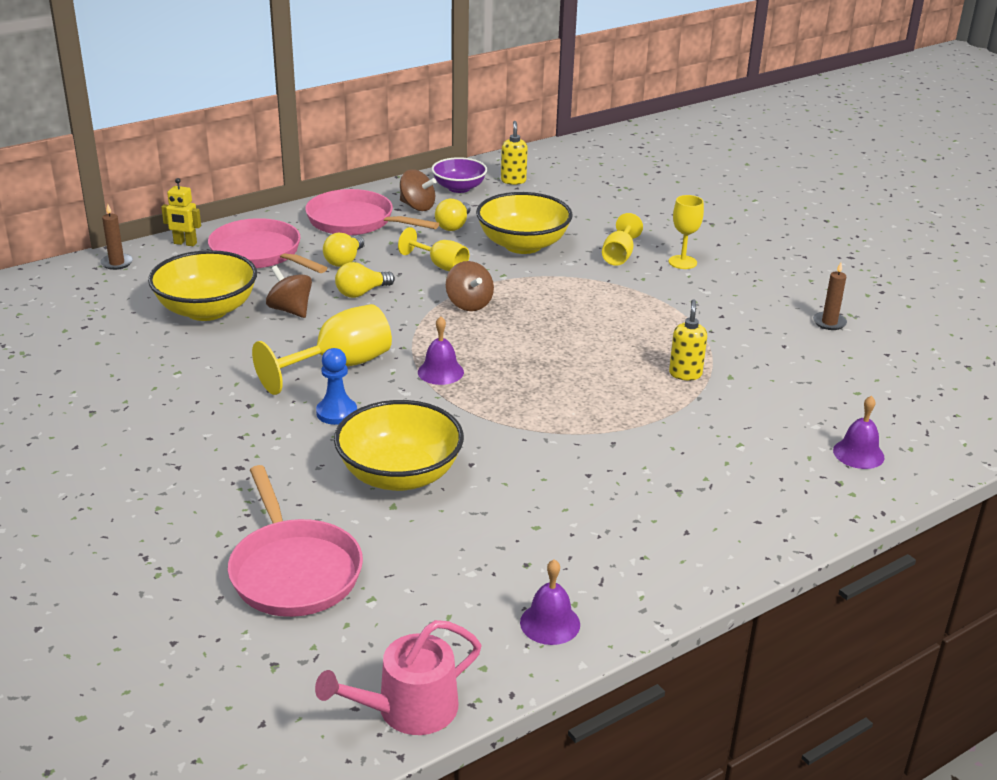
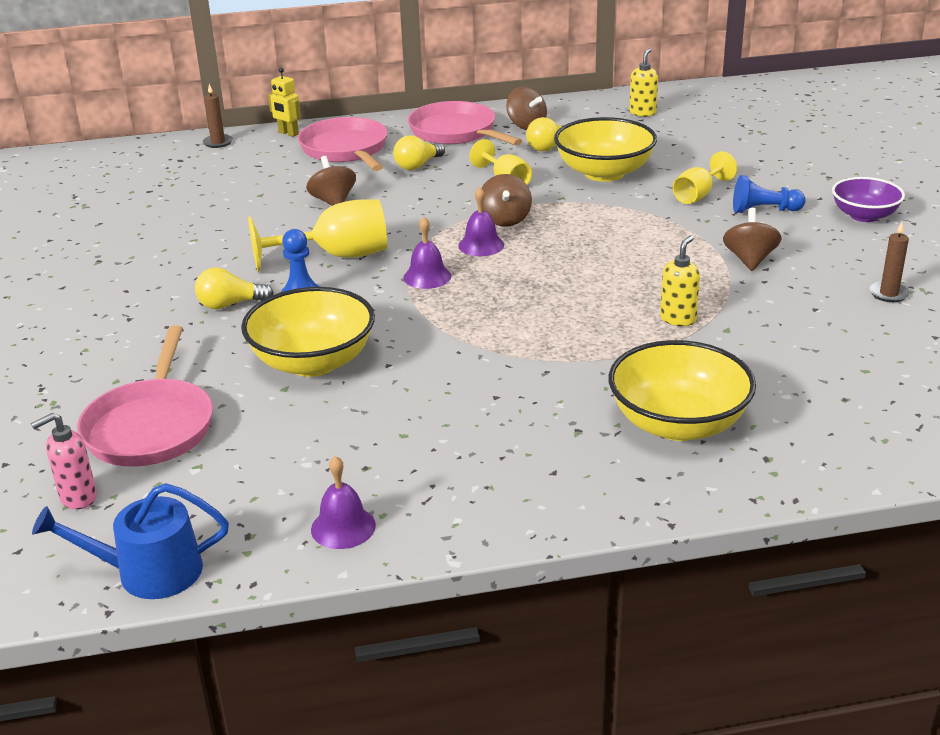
camera: 25 degrees right, 0 degrees up
(207, 310) = (260, 191): yellow bowl -> yellow bowl (678, 424)
(279, 657) = (78, 498): none -> pink soap dispenser
(362, 293) = (410, 195): yellow light bulb -> yellow light bulb (230, 304)
(408, 709) = (149, 572): pink watering can -> blue watering can
(459, 188) = (581, 113): purple bowl -> purple bowl (864, 216)
(682, 262) = (764, 210): yellow goblet -> blue pawn
(703, 310) = (749, 260): none -> brown spinning top
(858, 453) = (815, 433): purple bell -> purple bell (481, 245)

